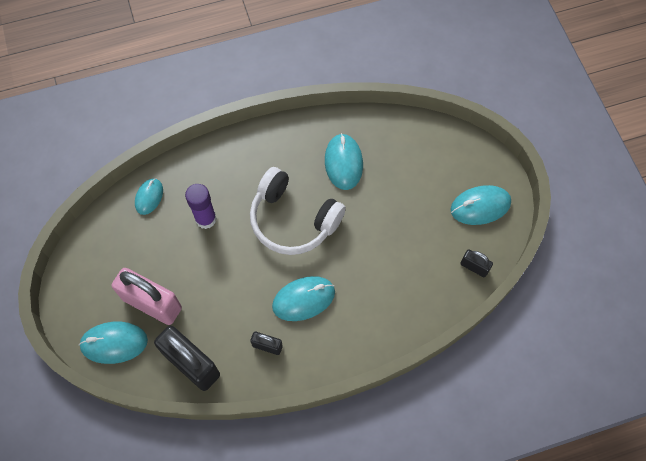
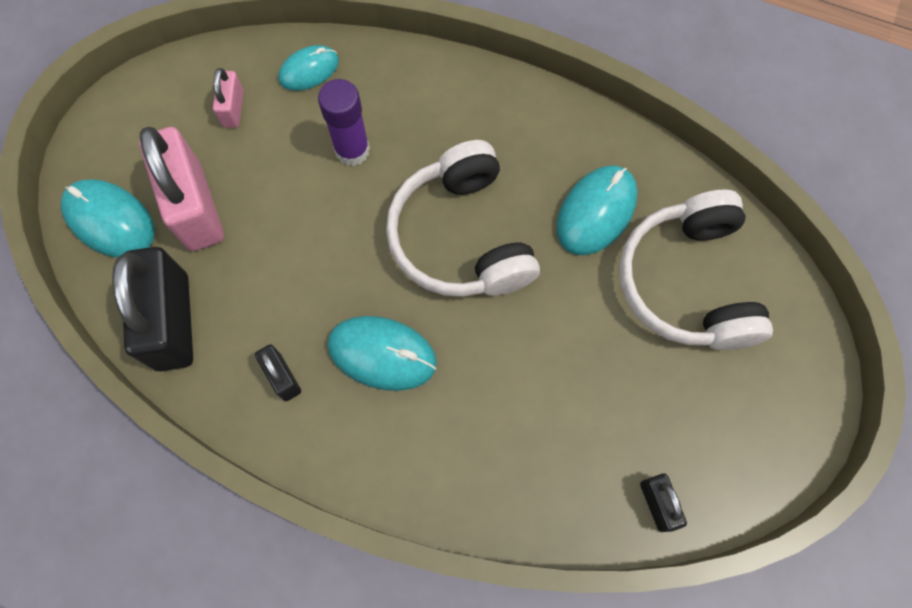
camera: 40 degrees right, 5 degrees up
(127, 243) = (233, 109): none -> pink padlock
(409, 164) = (688, 282): none -> white headphones
(480, 206) = (743, 423): turquoise mouse -> none

